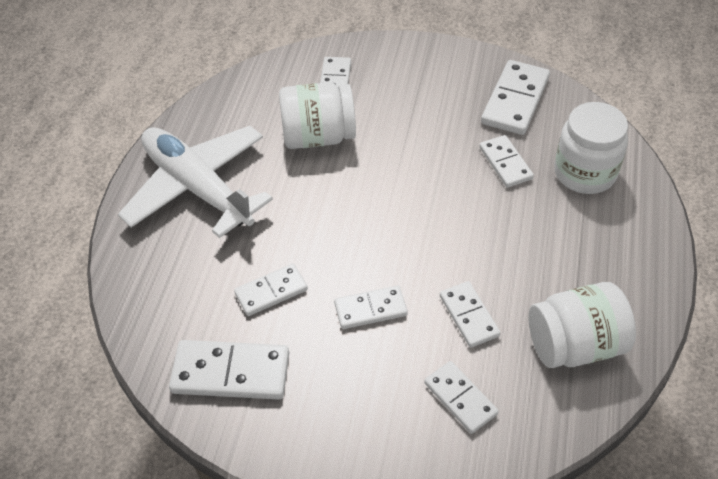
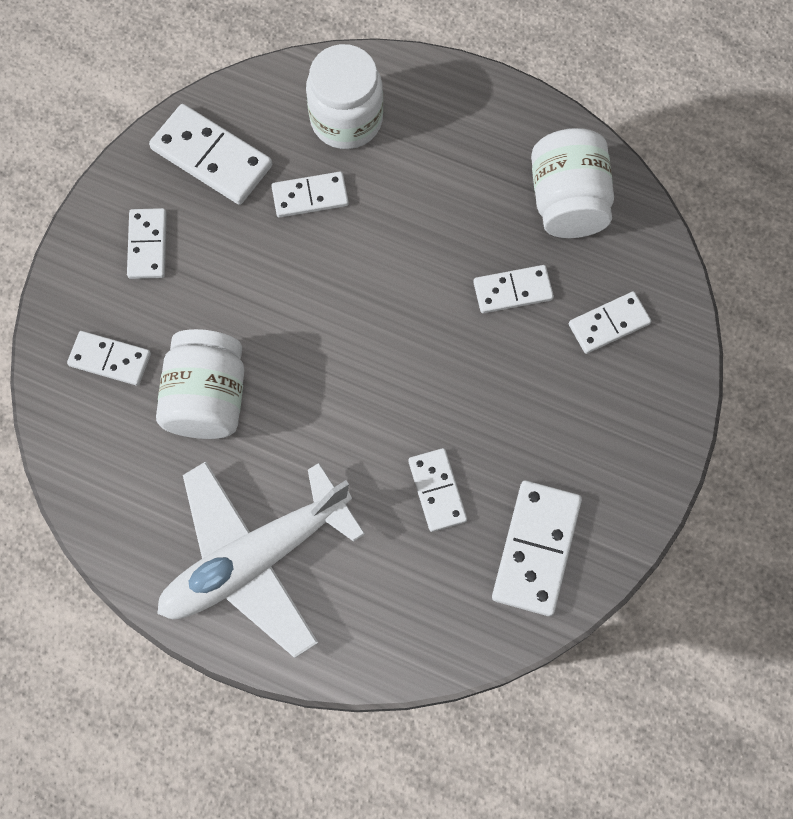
camera: 80 degrees left, 20 degrees up
(370, 309) = (483, 388): white domino -> white domino (147, 245)

